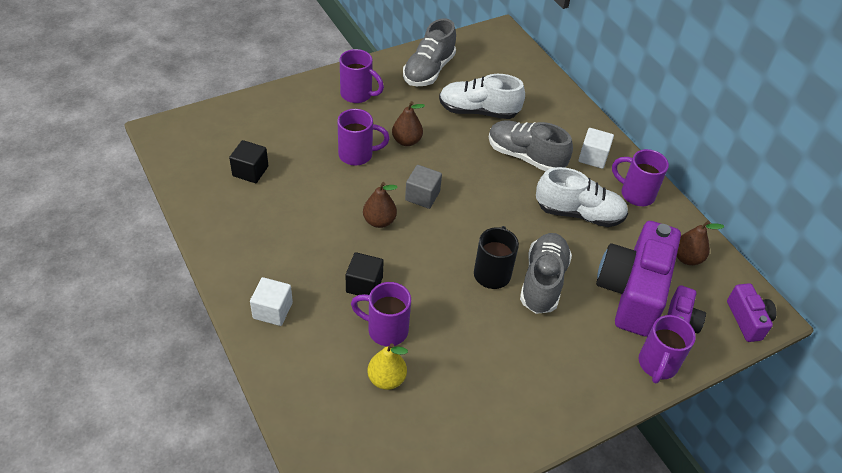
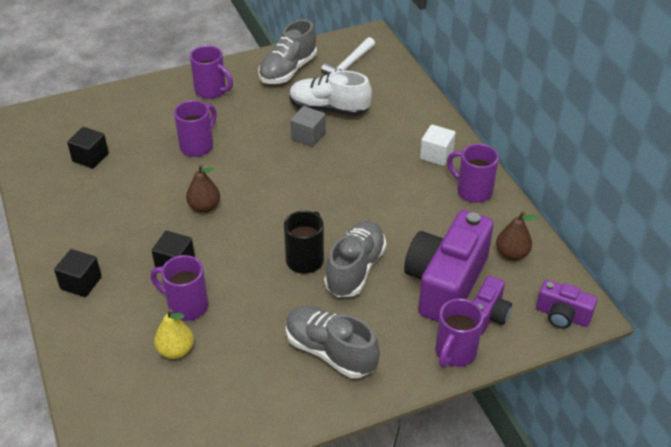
camera: 10 degrees right, 5 degrees down
(272, 310) = (81, 283): white cube -> black cube
(357, 155) = (198, 146): purple mug -> purple mug turned 60 degrees counterclockwise
(406, 141) = (250, 135): brown pear -> none
(422, 196) = (253, 185): grey cube -> grey cube (308, 136)
(488, 64) = (349, 65): none -> white hammer
(525, 156) = (366, 152): grey shoe -> grey shoe (330, 352)
(579, 213) = (408, 207): white shoe -> none
(747, 320) = (562, 315): purple camera -> purple camera turned 120 degrees clockwise

